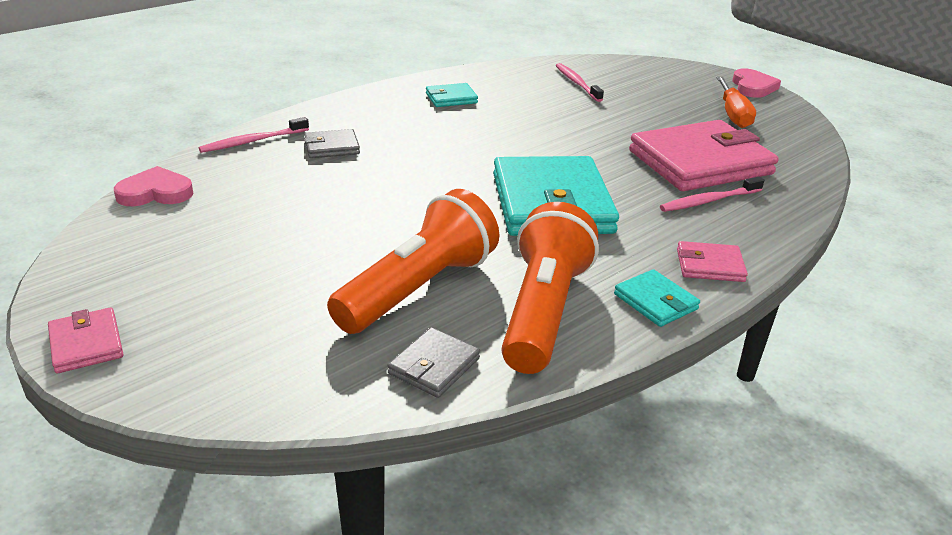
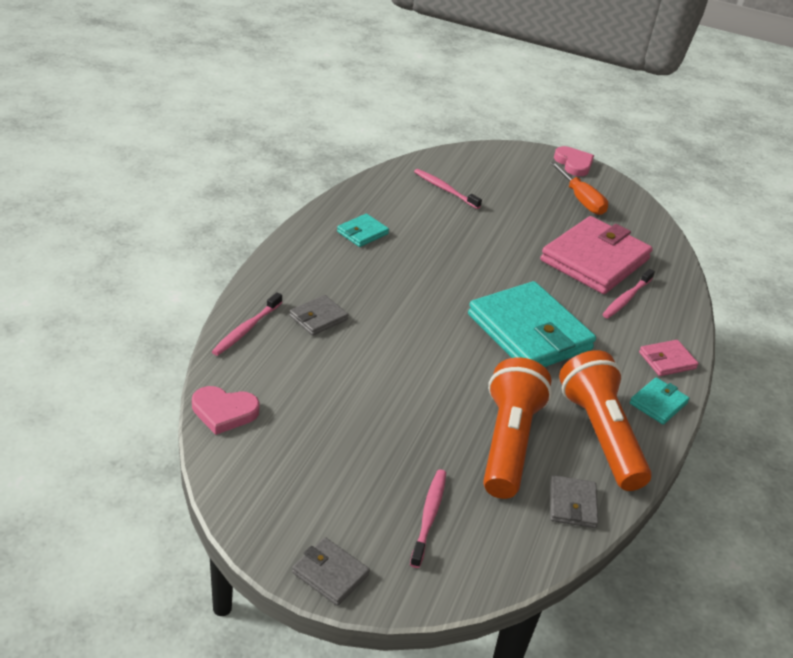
camera: 30 degrees left, 5 degrees up
(86, 344) = (330, 574): pink wallet -> grey wallet
(155, 193) = (224, 412): pink heart -> pink heart turned 135 degrees counterclockwise
(251, 327) = (429, 516): none -> pink toothbrush
(655, 302) = (658, 403): turquoise wallet -> turquoise wallet turned 75 degrees counterclockwise

